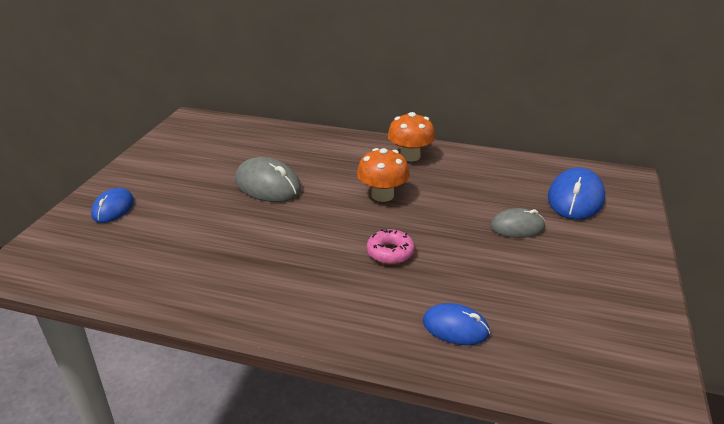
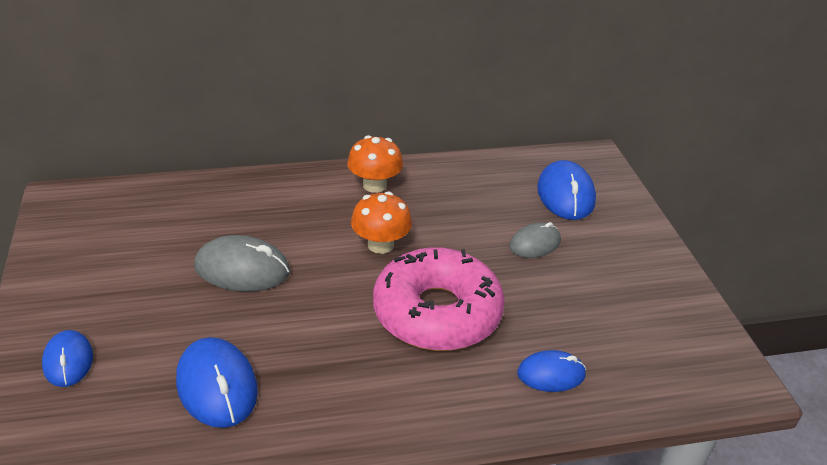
camera: 30 degrees left, 5 degrees up
(188, 251) = (217, 386): none -> blue mouse
(390, 253) = (437, 313): pink donut -> pink donut, size x2.44

